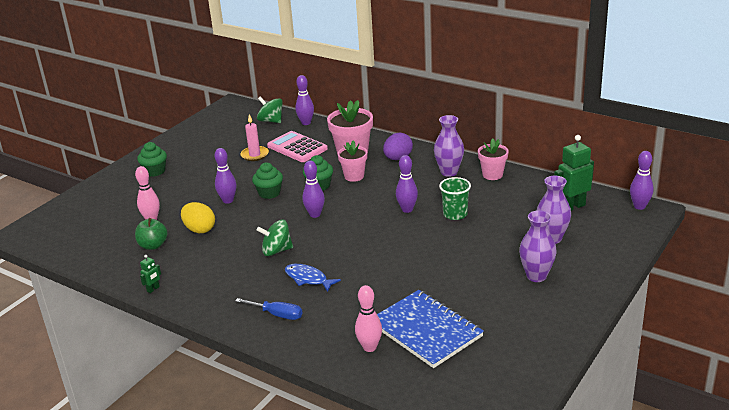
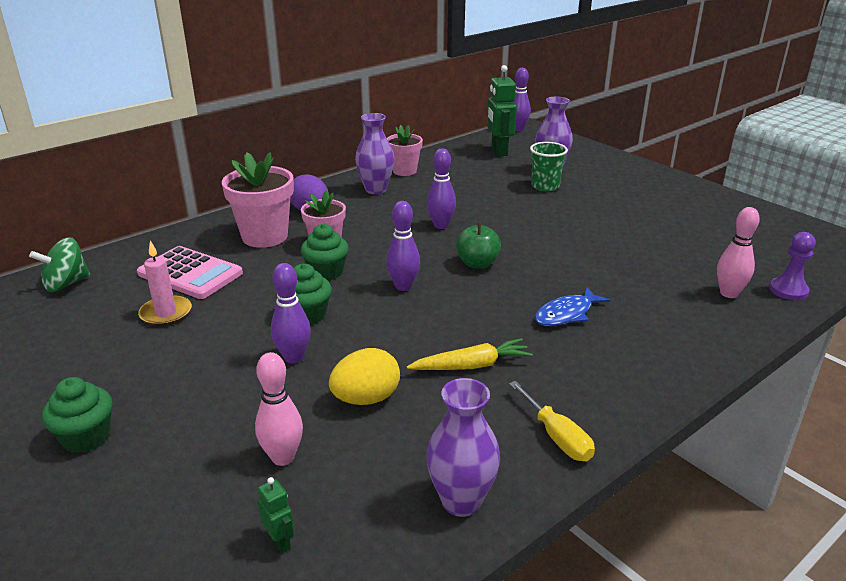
camera: 75 degrees left, 0 degrees up
(153, 245) = (383, 463): green apple -> green apple (477, 263)
(153, 289) = (535, 474): green robot -> green robot (280, 542)
(183, 291) = (556, 436): none -> yellow screwdriver
(238, 254) = (472, 365): none -> yellow carrot
(276, 250) = (481, 330): green spinning top -> none
(277, 314) = (646, 350): blue screwdriver -> none
(297, 147) = (190, 273): pink calculator -> pink calculator turned 120 degrees counterclockwise
(306, 123) = (120, 256): purple bowling pin -> none
(389, 378) = (788, 290): none -> purple pawn
(425, 330) = (700, 256): blue notebook -> none
(455, 214) = (472, 202): green cup -> green cup (545, 186)
(536, 276) = (614, 188): purple vase -> purple vase (461, 501)

